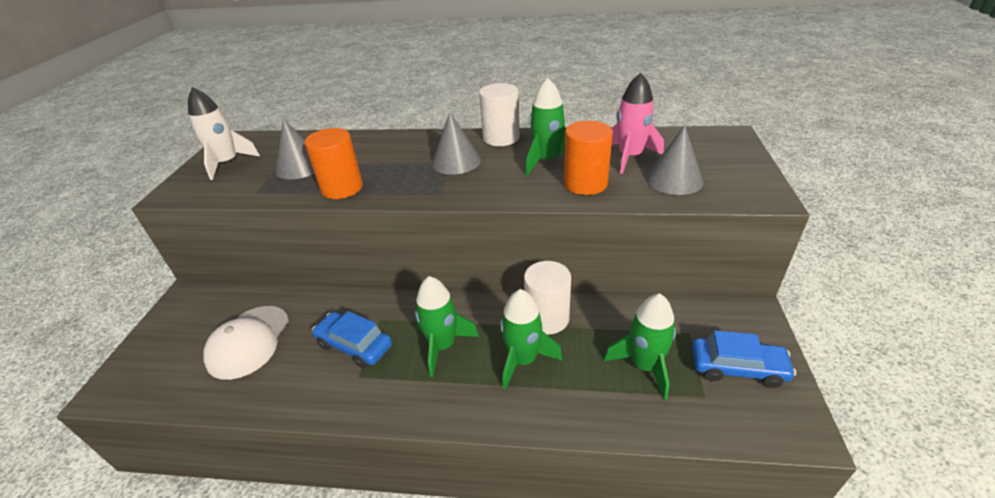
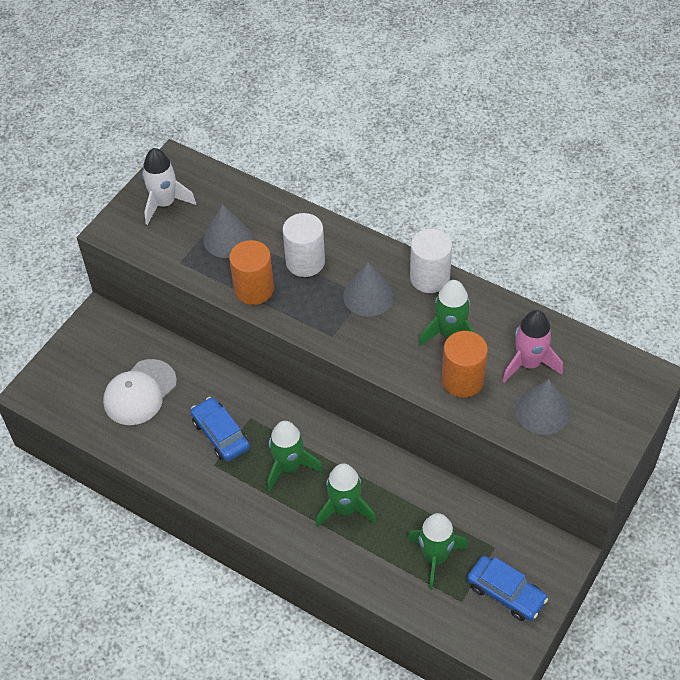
camera: 25 degrees right, 15 degrees up
(547, 318) = (387, 480): white cylinder -> white cylinder (305, 262)

